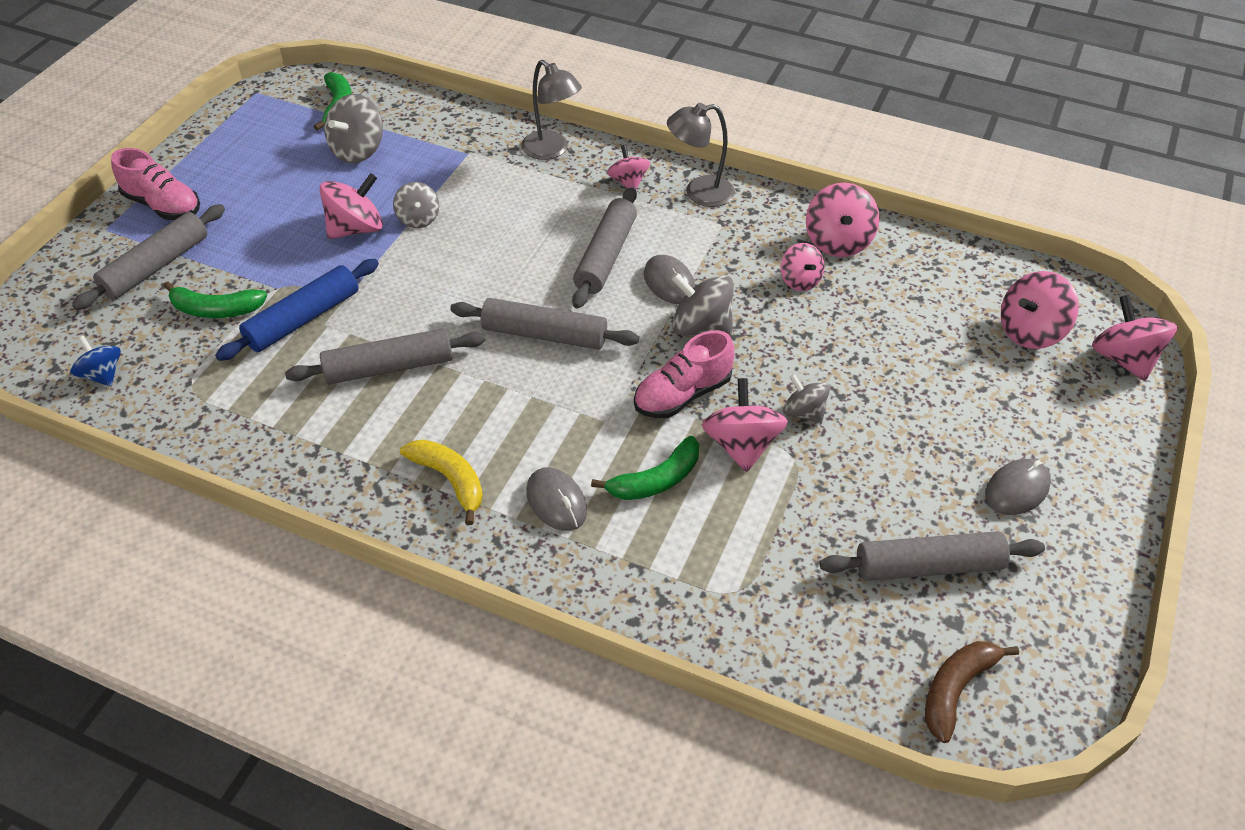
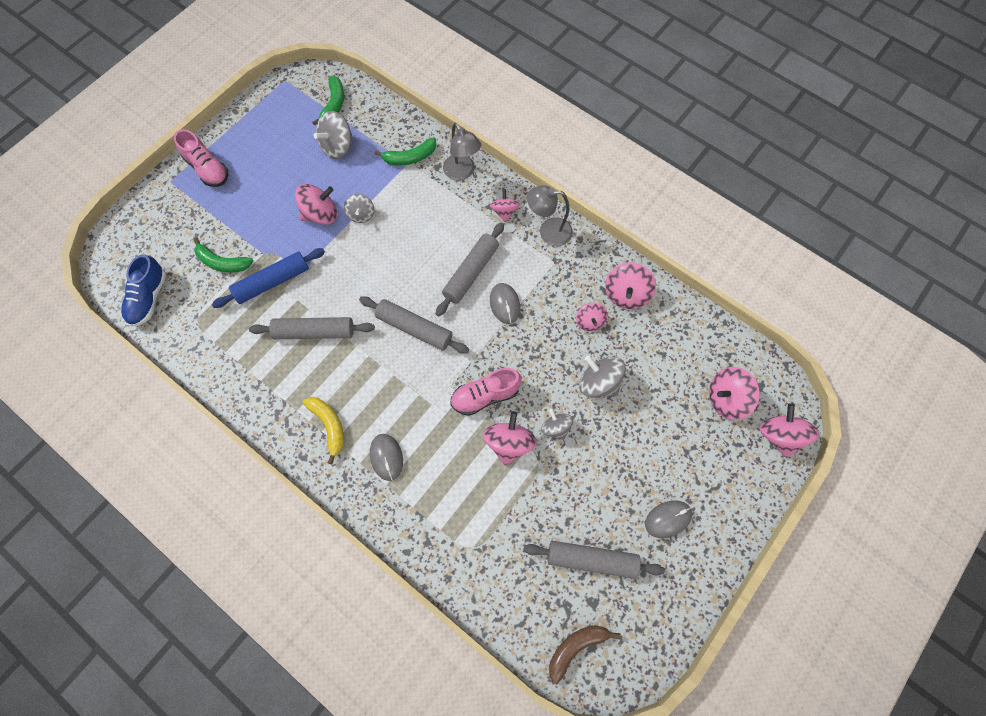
camera: 15 degrees right, 20 degrees up
(102, 375) = (148, 298): blue spinning top -> blue shoe
(156, 266) = (194, 219): grey rolling pin -> none
(655, 480) = (449, 456): green banana -> green banana (410, 157)
(701, 327) = (513, 345): grey spinning top -> grey spinning top (599, 383)

